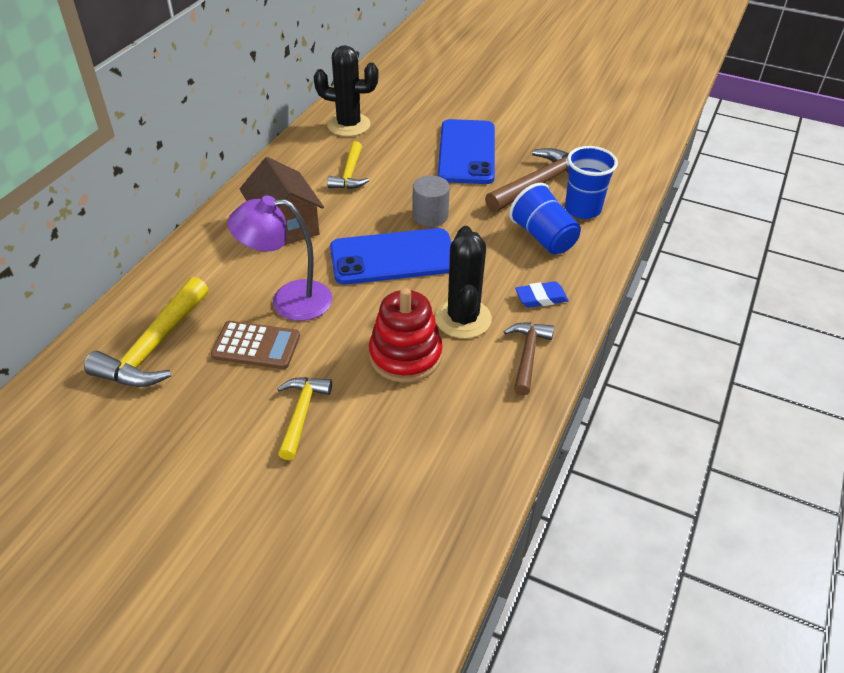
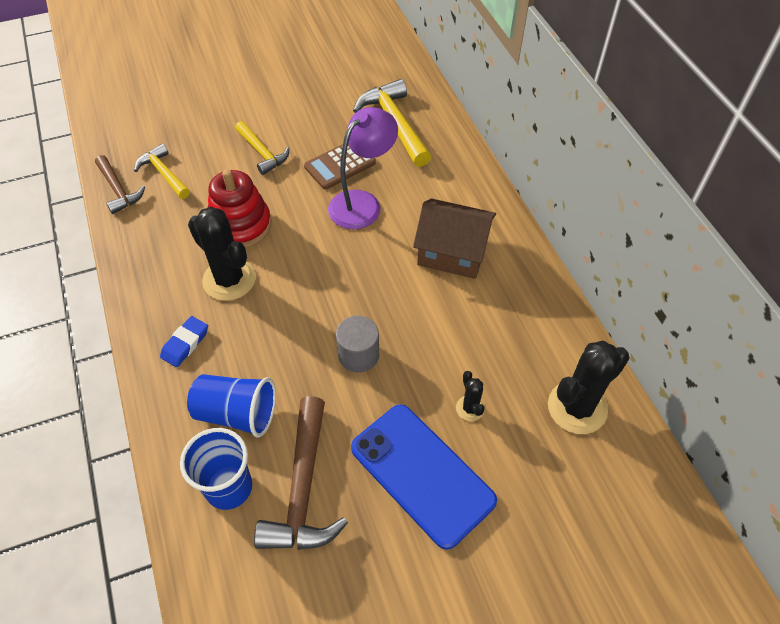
camera: 135 degrees right, 10 degrees up
(350, 174) = (483, 343): yellow hammer -> yellow hammer (164, 173)
(393, 257) = (338, 290): blue phone -> none
(403, 157) = (470, 408): none -> black cactus
(527, 355) = (156, 286): brown hammer -> brown hammer (118, 190)

